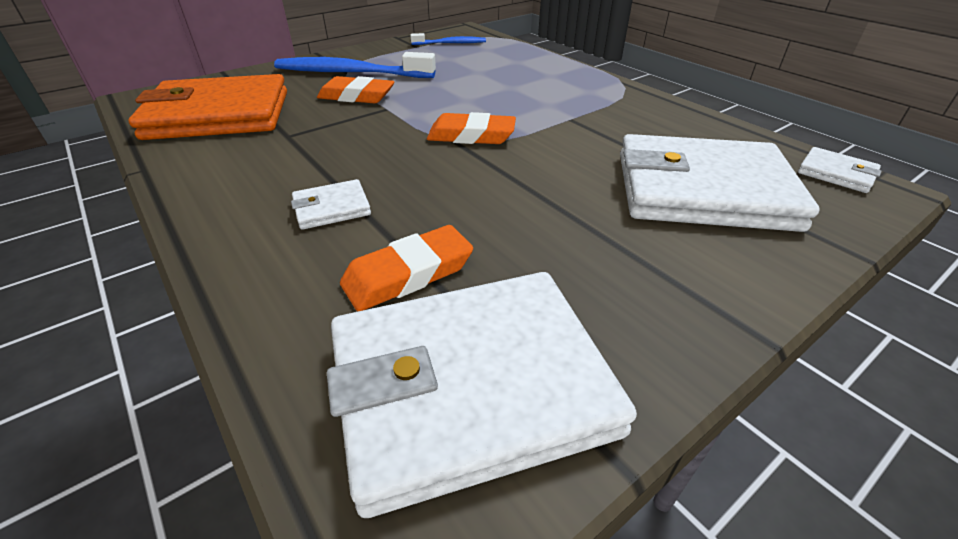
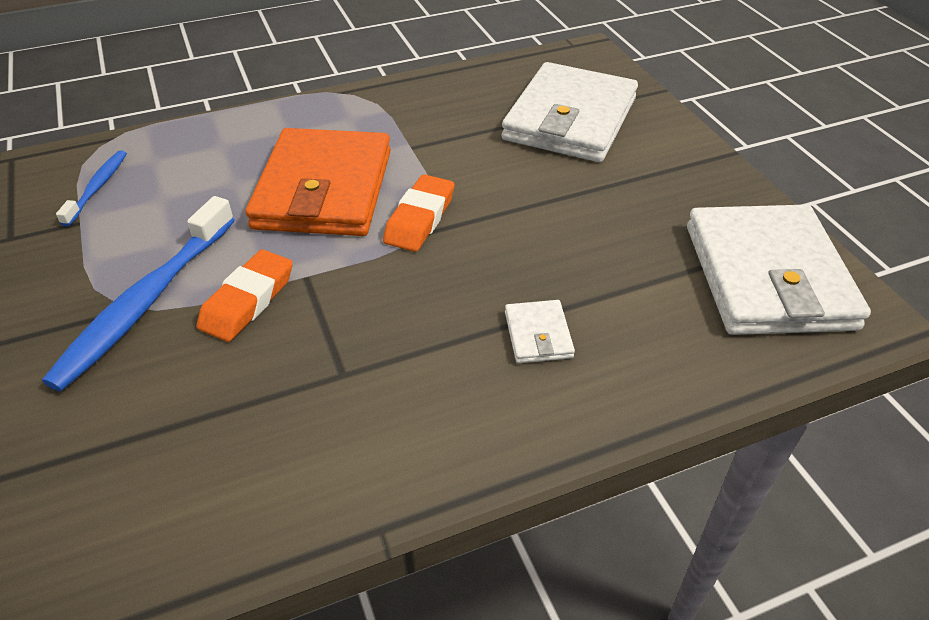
camera: 75 degrees left, 5 degrees up
(219, 115) = (226, 458): orange wallet -> orange wallet (324, 189)
(408, 274) = (651, 292): orange eraser -> none
(836, 173) = (564, 57): white wallet -> none

